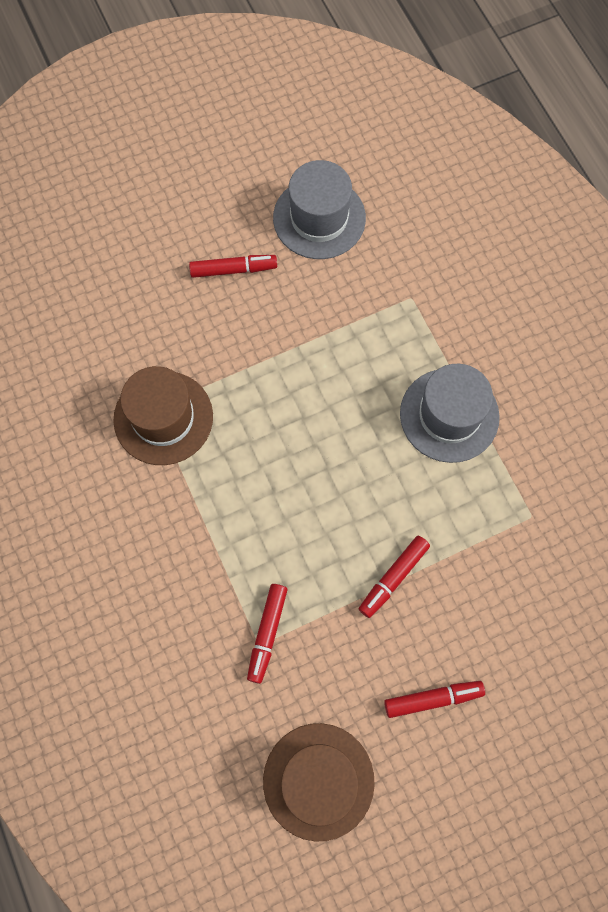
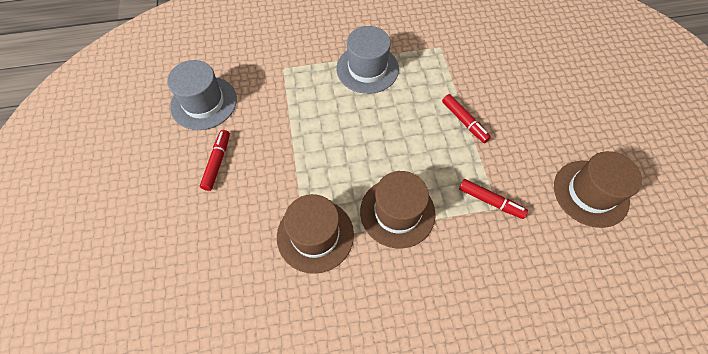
camera: 75 degrees left, 10 degrees down
(219, 511) = (397, 212): none -> brown hat
(433, 699) = (542, 120): red marker -> none

